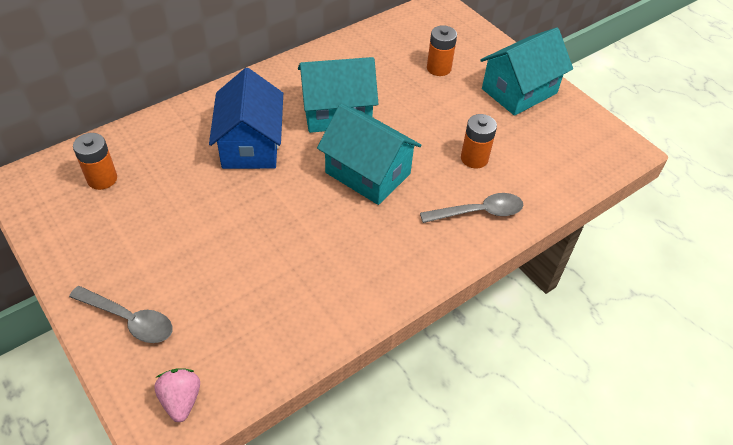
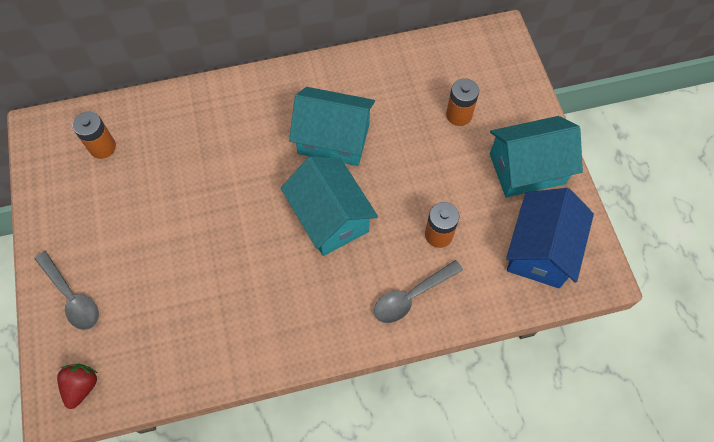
camera: 25 degrees right, 15 degrees up
(181, 400) = (82, 386): pink strawberry -> red strawberry
(251, 145) = (240, 151): blue house -> blue house (540, 250)
(478, 212) = (411, 296): grey spoon -> grey spoon turned 135 degrees clockwise

